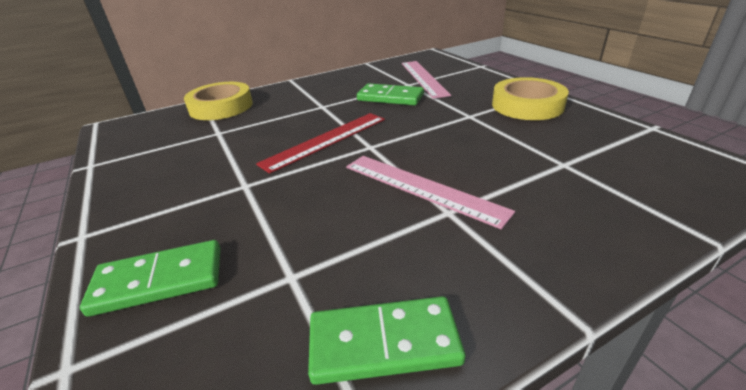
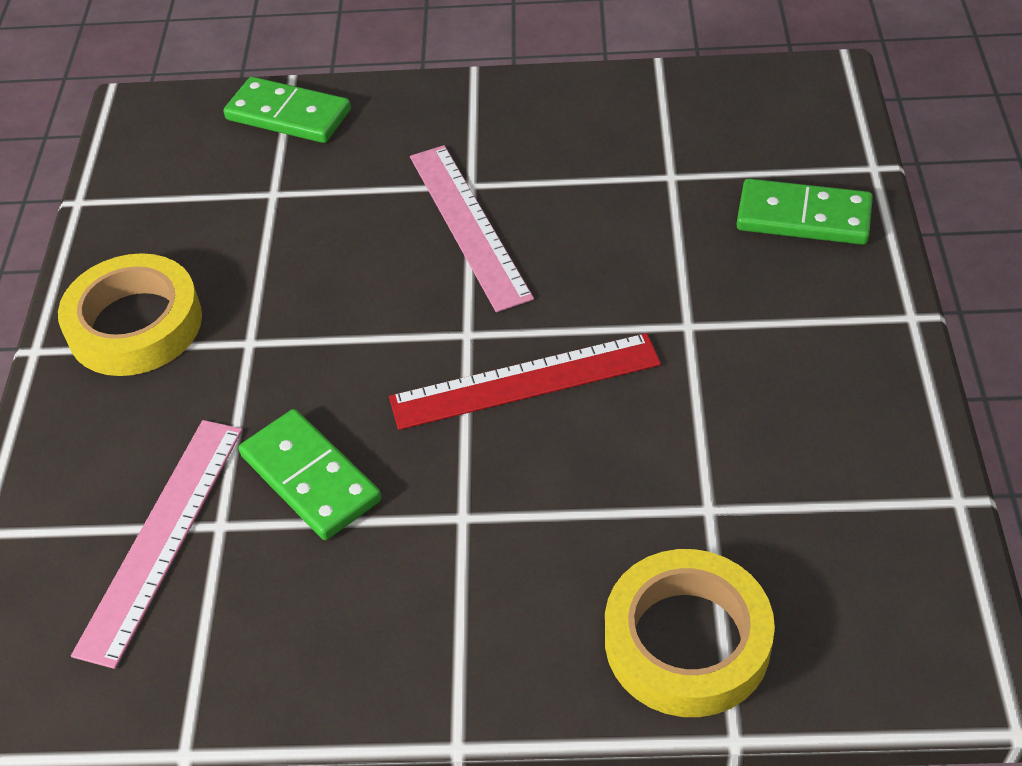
camera: 150 degrees left, 15 degrees up
(384, 342) = (621, 103): green domino -> green domino (288, 115)

